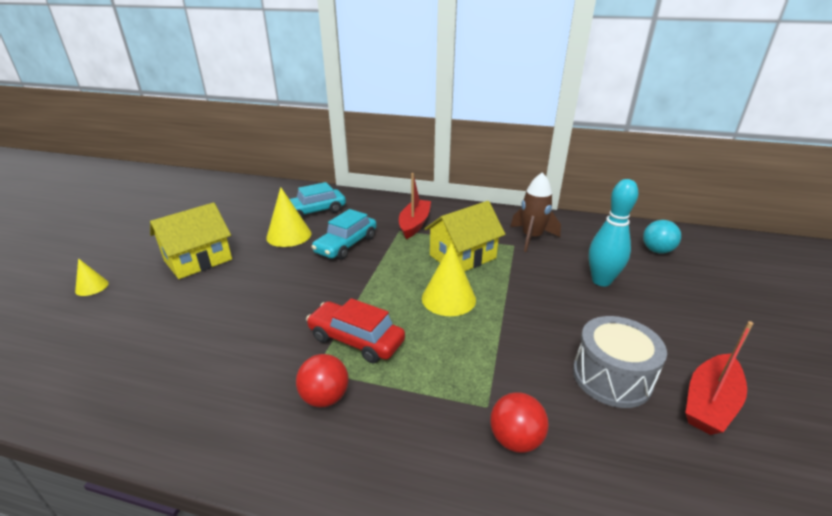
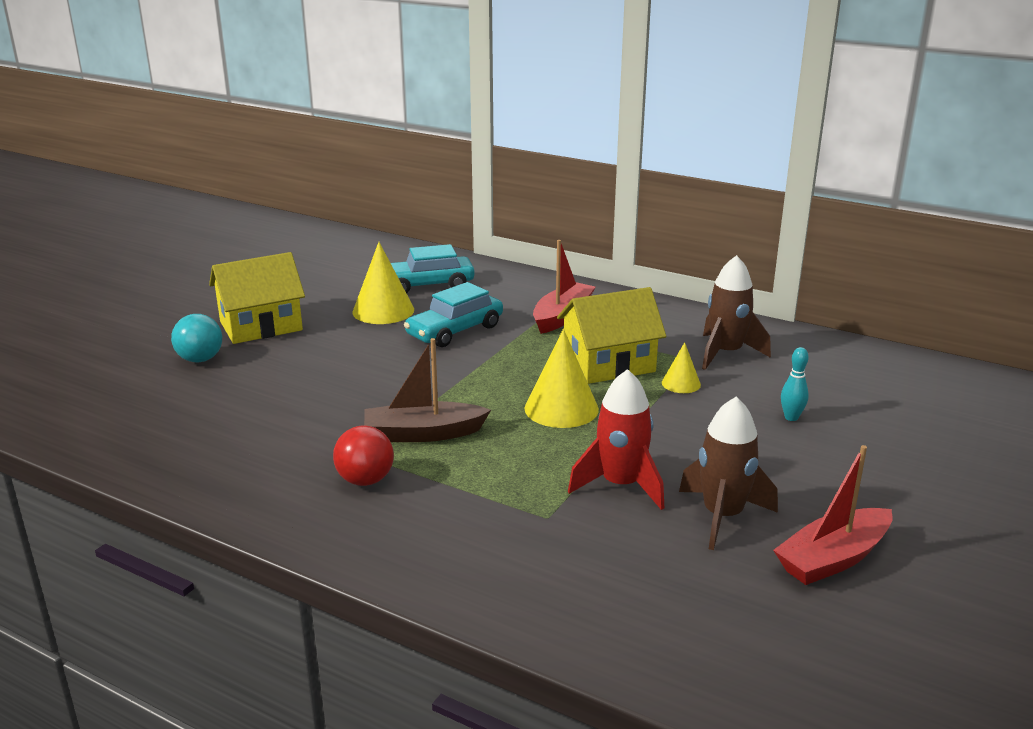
camera: 15 degrees right, 5 degrees down
(92, 287) = (134, 339): yellow cone -> yellow cone (681, 383)
(356, 340) = (423, 434): red car -> brown boat
(515, 439) = (562, 549): red ball -> none
(525, 362) = (620, 485): none -> red rocket
(601, 281) = (791, 417): turquoise bowling pin -> turquoise bowling pin, size x0.49
(611, 377) = (722, 516): grey drum -> brown rocket
(657, 251) = (910, 393): turquoise ball -> turquoise ball (200, 359)

